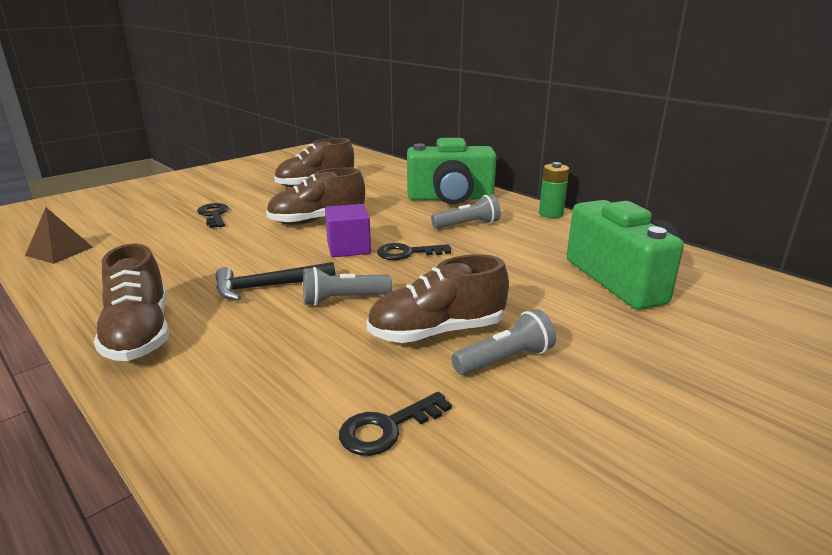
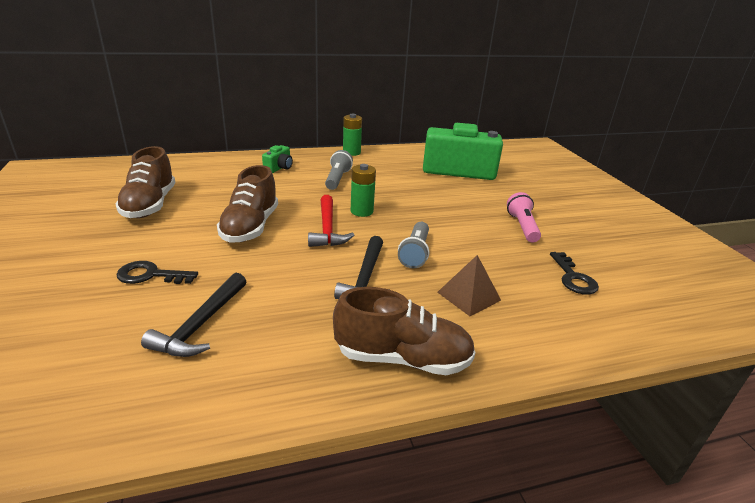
camera: 65 degrees left, 5 degrees up
(59, 251) = (109, 410): brown pyramid -> brown pyramid (469, 296)
(158, 247) = (201, 325): none -> black hammer
(348, 248) = (327, 229): purple cube -> red hammer
(407, 253) = (361, 211): black key -> green battery
(436, 332) = (481, 235): brown shoe -> none
(450, 198) = (279, 168): green camera -> green camera, size x0.44
(505, 359) = (522, 226): grey flashlight -> pink flashlight

